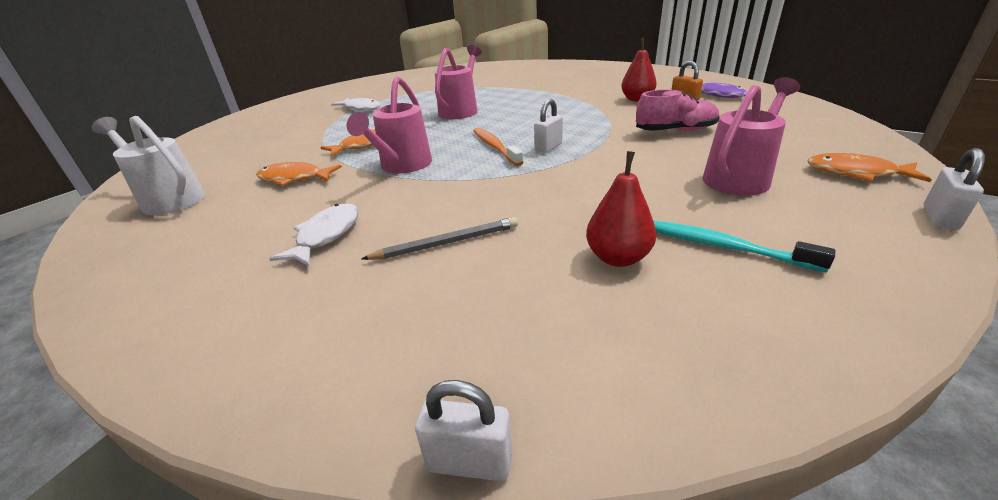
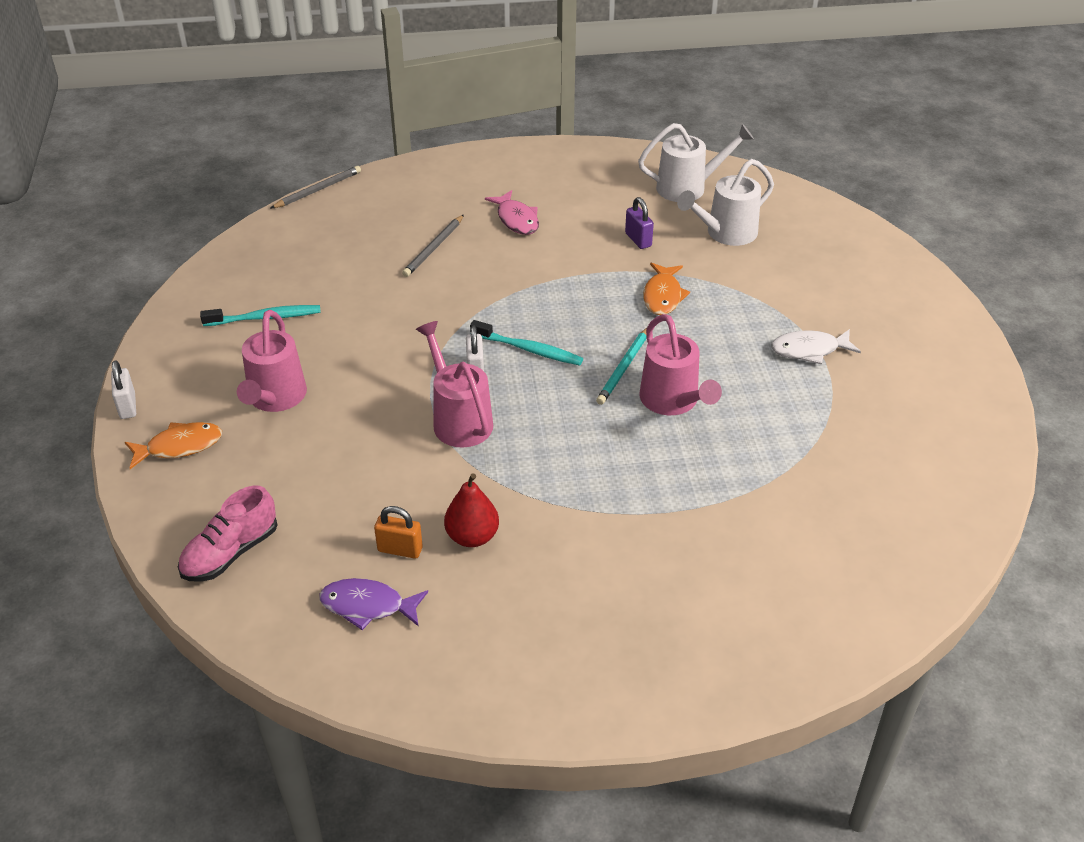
camera: 135 degrees right, 10 degrees up
(246, 161) = (725, 233): none -> white watering can
(294, 178) = (638, 240): orange fish -> purple padlock
(326, 235) = (516, 219): white fish -> pink fish
(402, 166) = (574, 289): pink watering can -> pink watering can (458, 419)
(457, 125) = (624, 368): none -> turquoise pencil
(469, 462) = (318, 190): white padlock -> grey pencil
(495, 147) = (529, 349): orange toothbrush -> turquoise toothbrush
(618, 258) = (322, 283): red pear -> none
(675, 131) = (369, 460): pink shoe -> pink shoe (231, 553)

